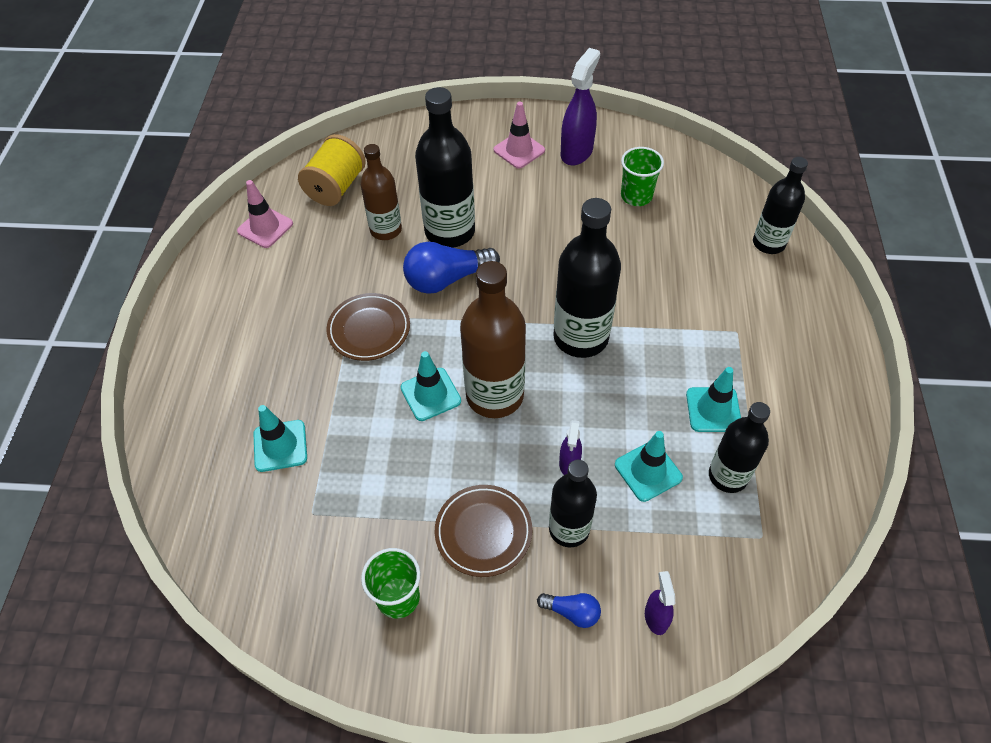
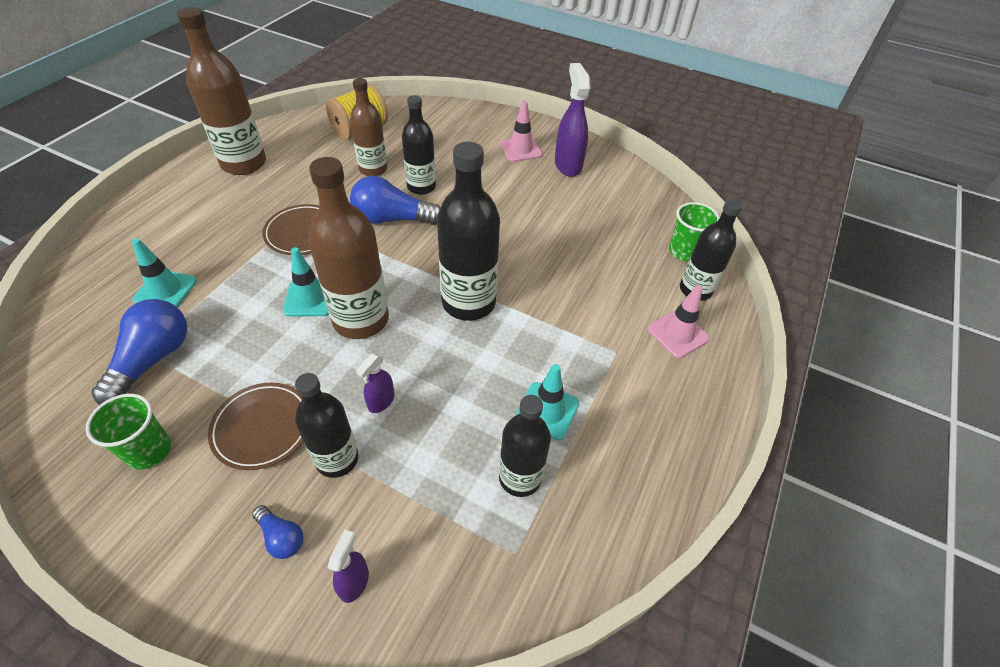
camera: 20 degrees right, 5 degrees down
(242, 275) = (244, 163): none -> brown bottle
(265, 227) = (287, 139): pink traffic cone -> pink traffic cone (677, 334)
(329, 517) = (153, 359): none -> blue light bulb
(450, 231) = (421, 187): black bottle -> black bottle, size x0.64
(576, 152) = (568, 165): purple spray bottle -> purple spray bottle turned 60 degrees counterclockwise
(636, 196) = (596, 213): green cup -> green cup (684, 252)
(648, 471) = (446, 439): turquoise traffic cone -> none

